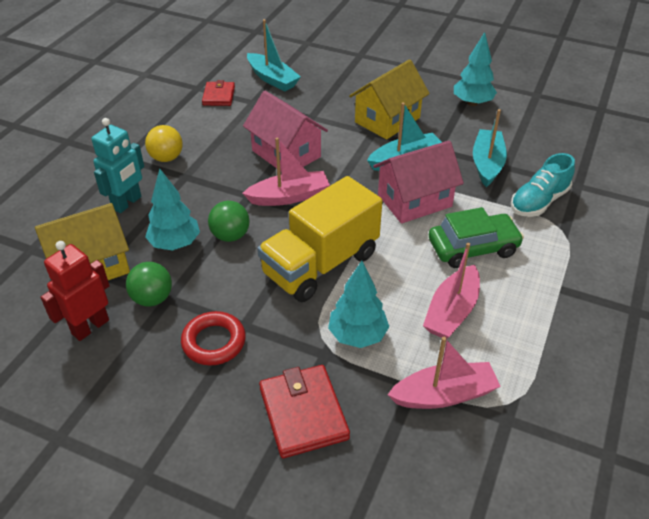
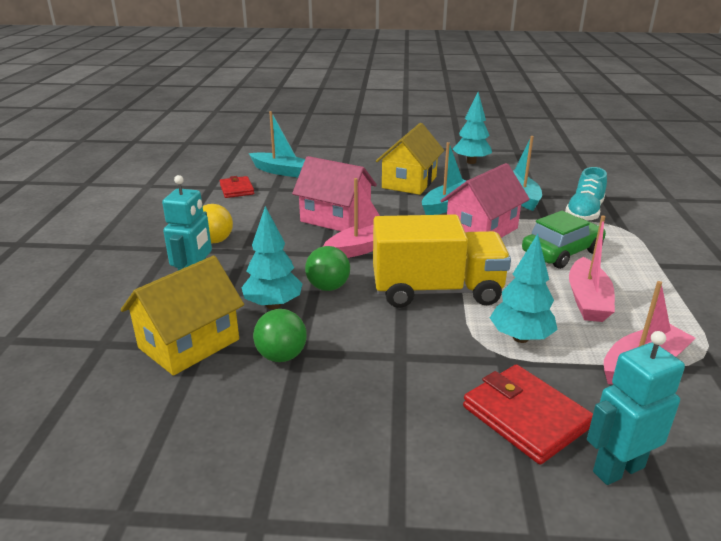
camera: 20 degrees left, 15 degrees down
(90, 327) = (224, 399): red robot -> none
(214, 342) = (379, 378): red ring -> none
(320, 264) = (436, 291): yellow truck -> yellow truck turned 120 degrees counterclockwise
(340, 482) = (618, 469): none -> turquoise robot

